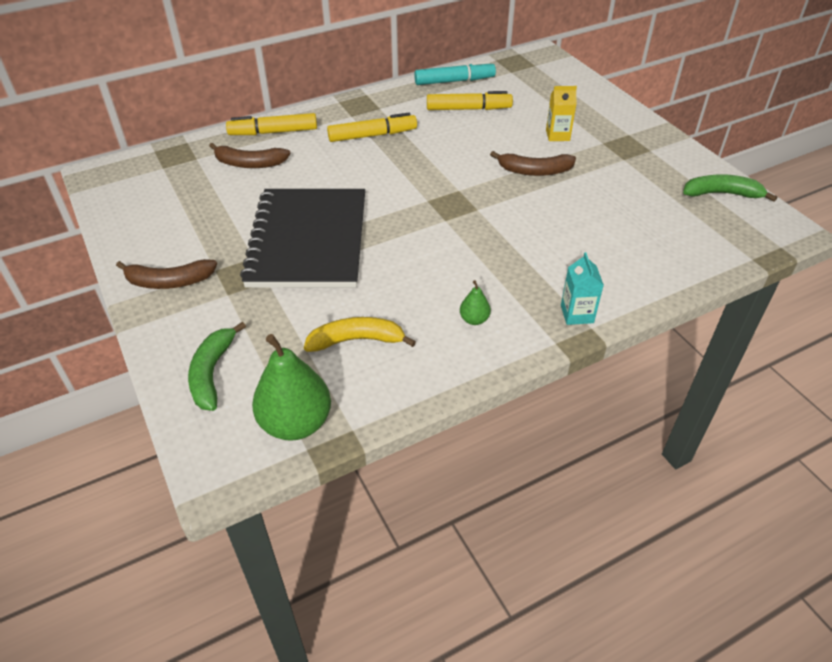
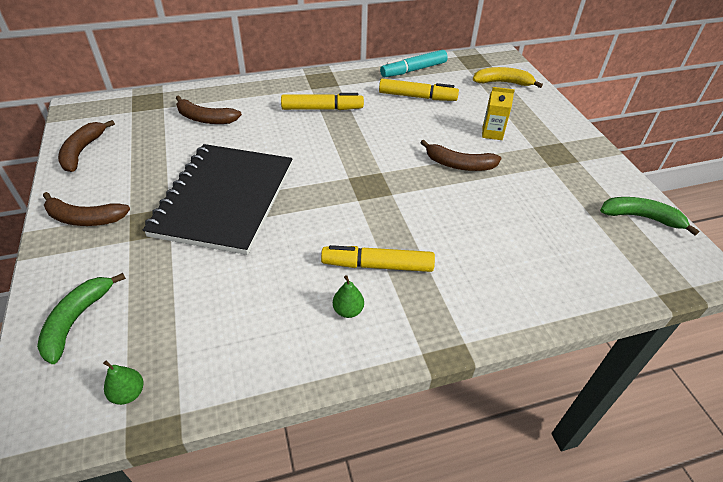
camera: 10 degrees right, 0 degrees up
(130, 217) = (82, 151): none -> brown banana
(273, 132) = (238, 93): yellow marker -> yellow marker (377, 265)
(296, 423) = (128, 393): green pear -> green pear, size x0.46
(356, 340) = (225, 311): yellow banana -> yellow banana (503, 82)
(454, 81) = (413, 70): turquoise marker -> turquoise marker turned 150 degrees clockwise
(577, 314) = (454, 324): turquoise carton -> none

